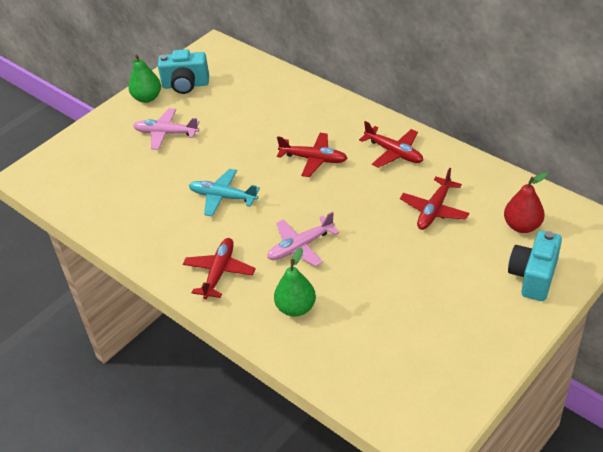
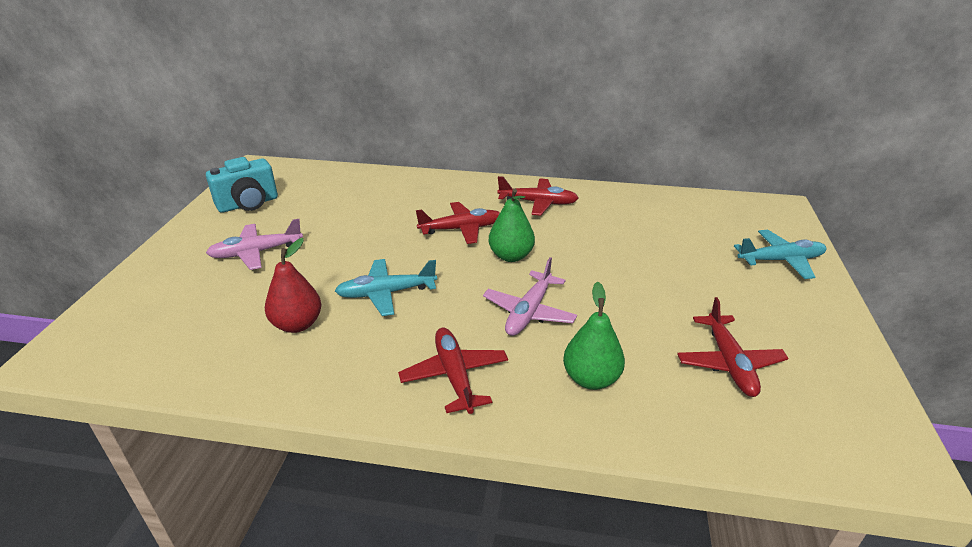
camera: 35 degrees left, 10 degrees down
(147, 98) = (204, 226): green pear -> green pear (511, 256)
(434, 210) = (629, 236): red plane -> red plane (729, 363)
(522, 226) = (719, 225): red pear -> red pear (297, 324)
(533, 277) = (781, 260): turquoise camera -> turquoise plane

